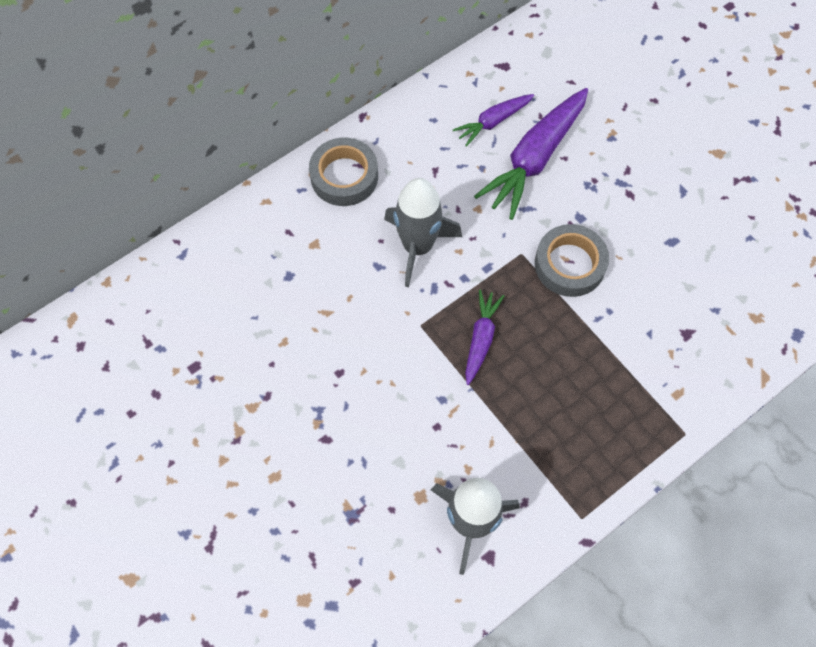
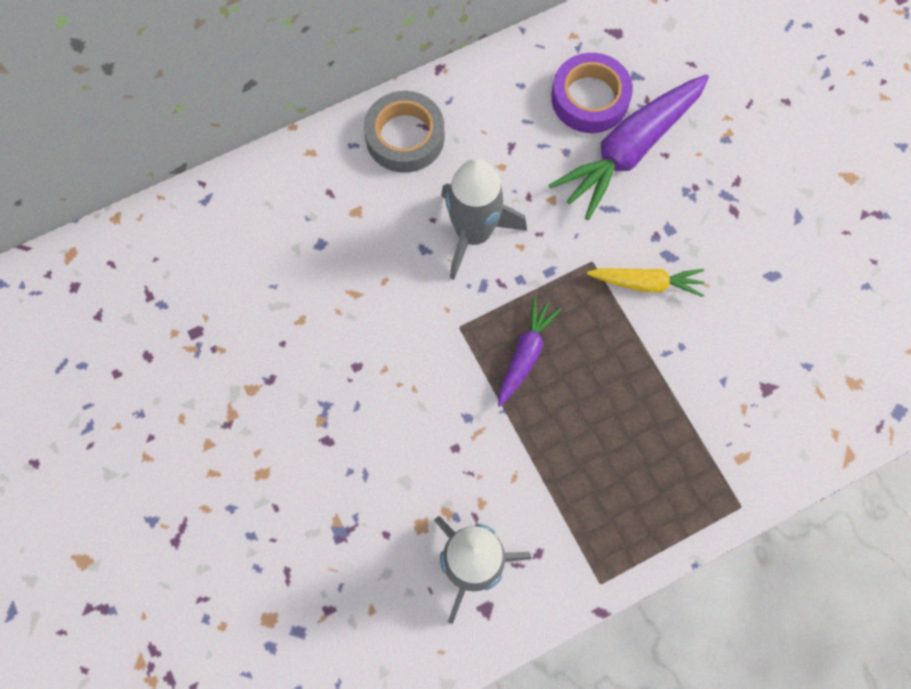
camera: 10 degrees right, 5 degrees up
(493, 122) = (590, 98): purple carrot -> purple tape
(569, 264) = (646, 283): grey tape -> yellow carrot

